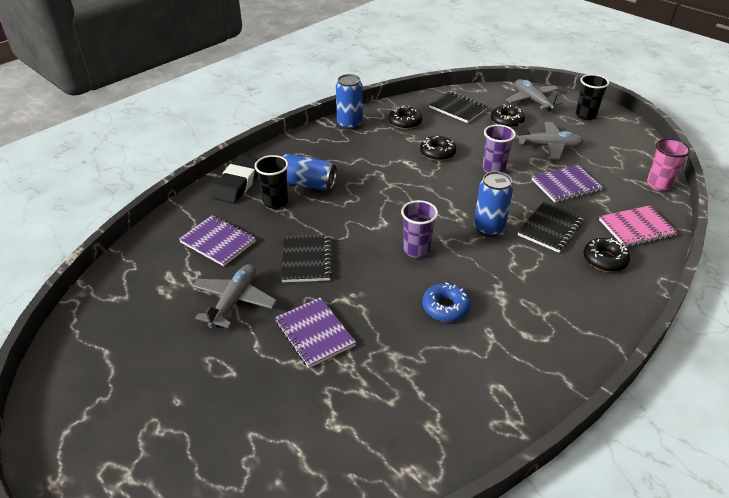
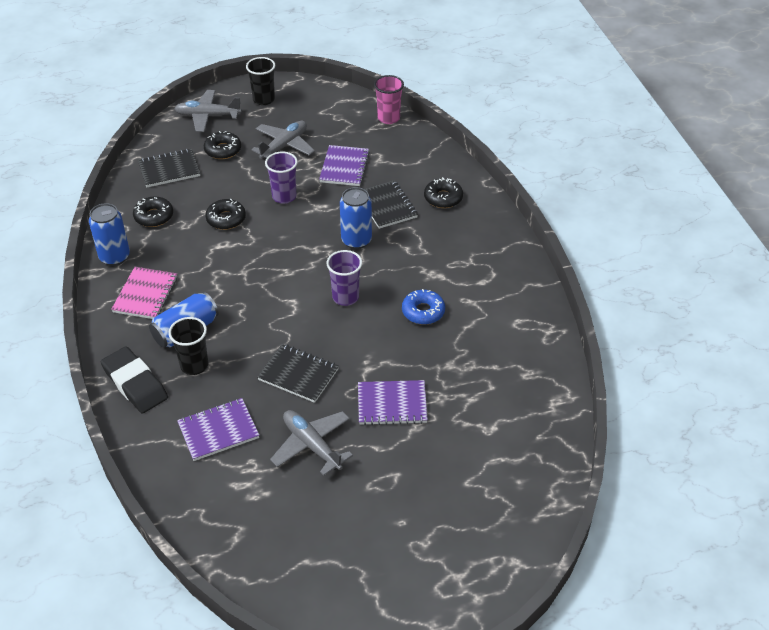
camera: 60 degrees left, 5 degrees up
(636, 228) = (425, 161): pink notebook -> pink notebook (145, 294)

